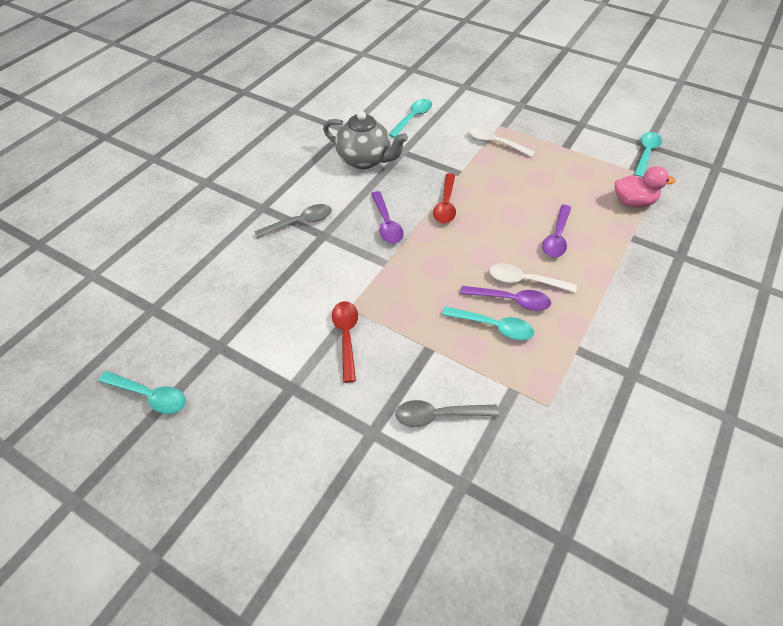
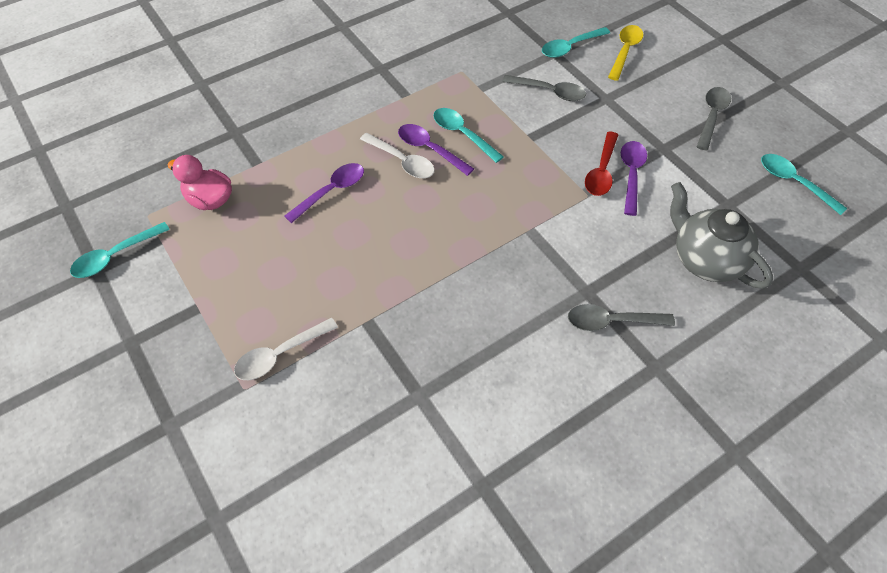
camera: 155 degrees left, 5 degrees up
(244, 455) = (711, 116): none -> grey spoon
(365, 160) = (483, 400): grey teapot -> grey teapot (705, 259)
(375, 529) = (625, 51): none -> yellow spoon
(386, 224) = (505, 278): purple spoon -> purple spoon (631, 174)
(413, 118) = (360, 468): turquoise spoon -> turquoise spoon (570, 47)
(446, 205) = (419, 278): red spoon -> none
(495, 143) = (280, 355): white spoon -> white spoon turned 90 degrees clockwise

